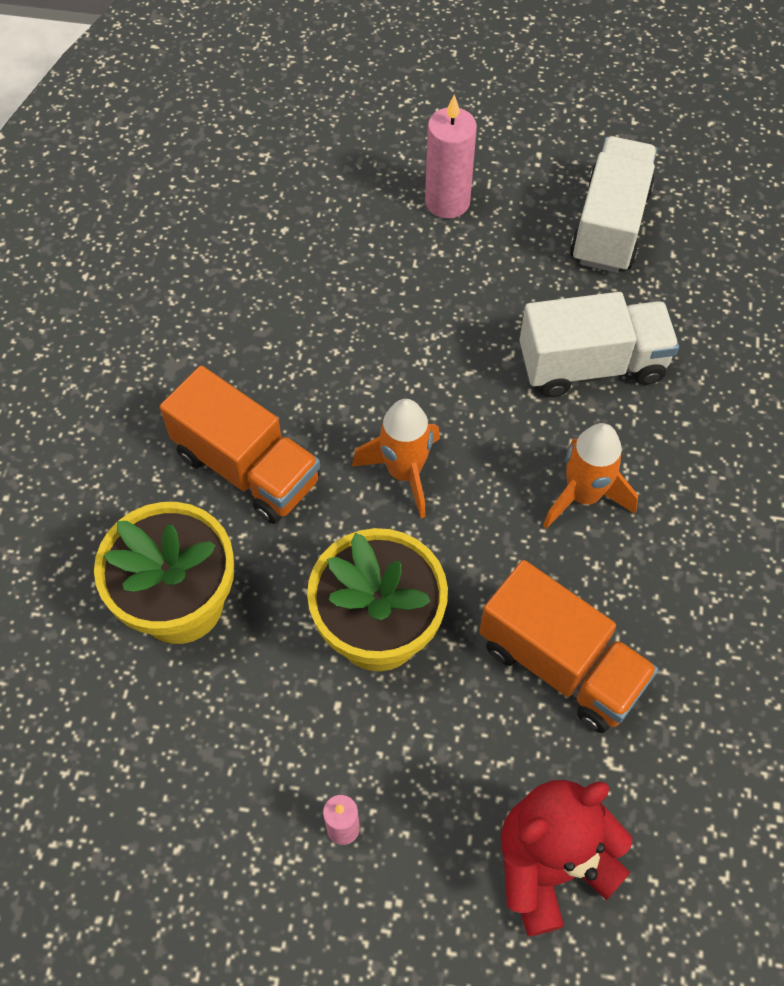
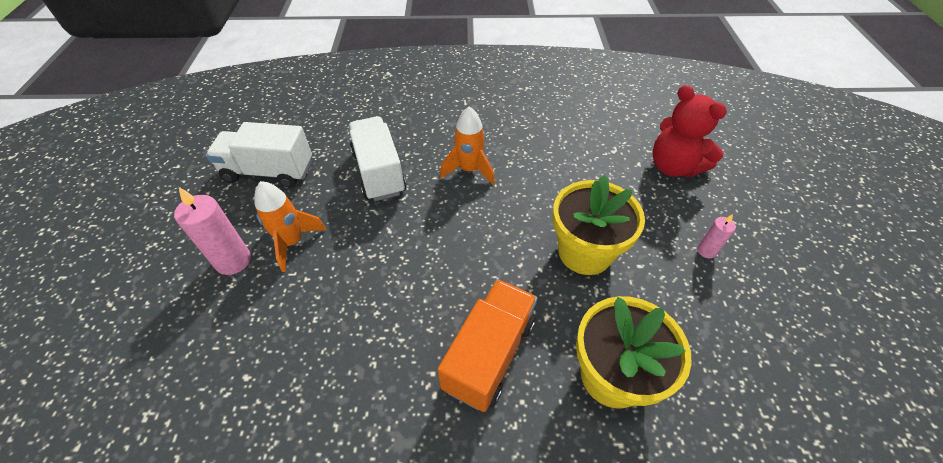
camera: 100 degrees left, 10 degrees down
(404, 472) = (472, 254): orange rocket -> orange rocket (292, 242)
(560, 664) = (572, 171): orange truck -> none

